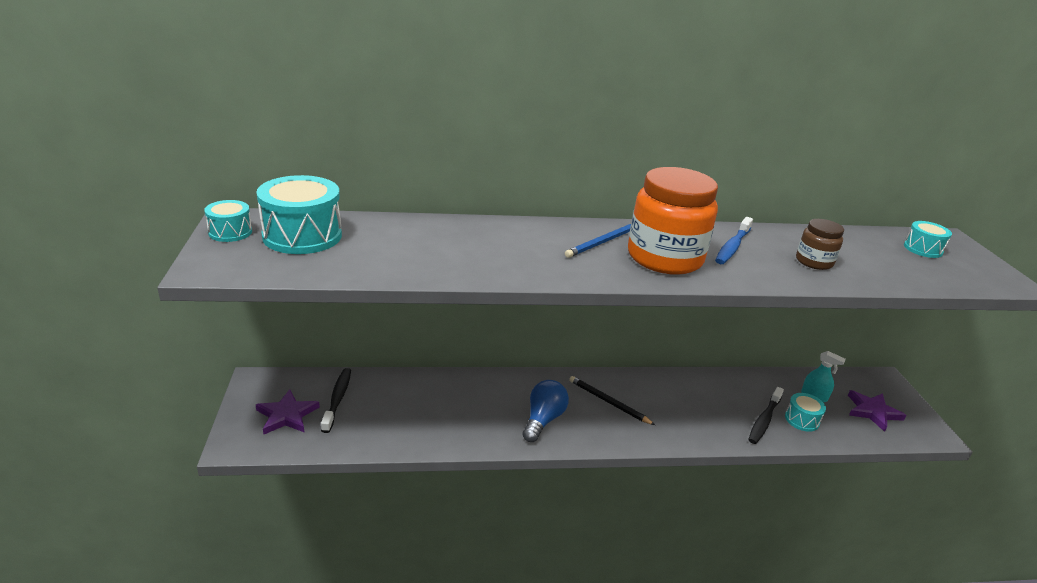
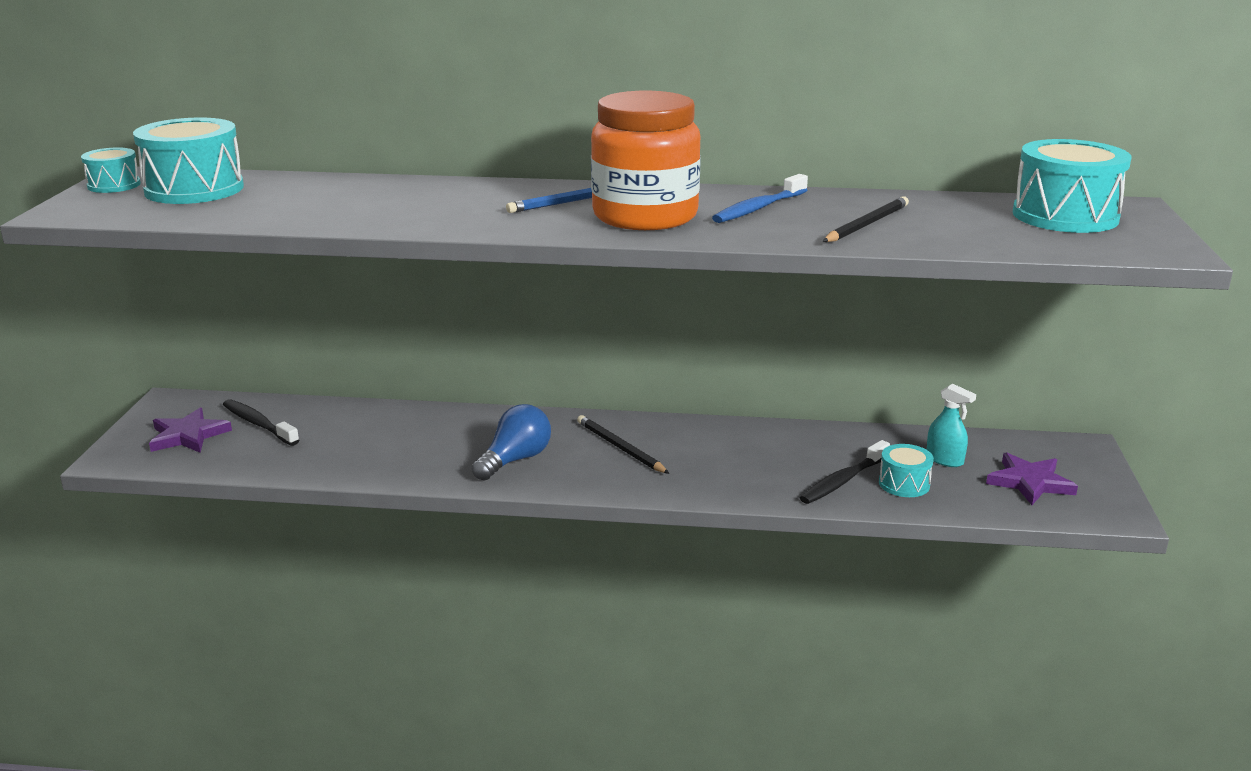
camera: 15 degrees right, 5 degrees down
(337, 399) = (258, 424): black toothbrush -> black toothbrush turned 60 degrees counterclockwise
(814, 262) = (866, 224): brown jar -> black pencil
(923, 249) = (1065, 216): turquoise drum -> turquoise drum, size x1.89

